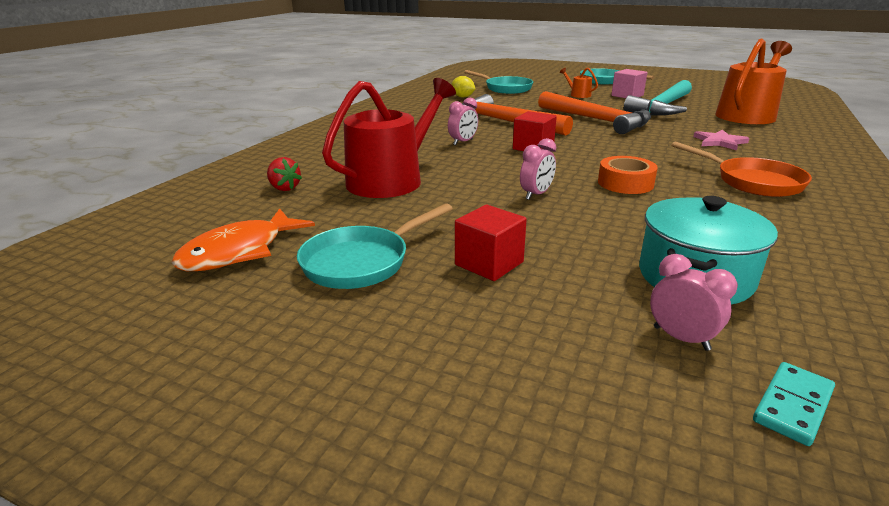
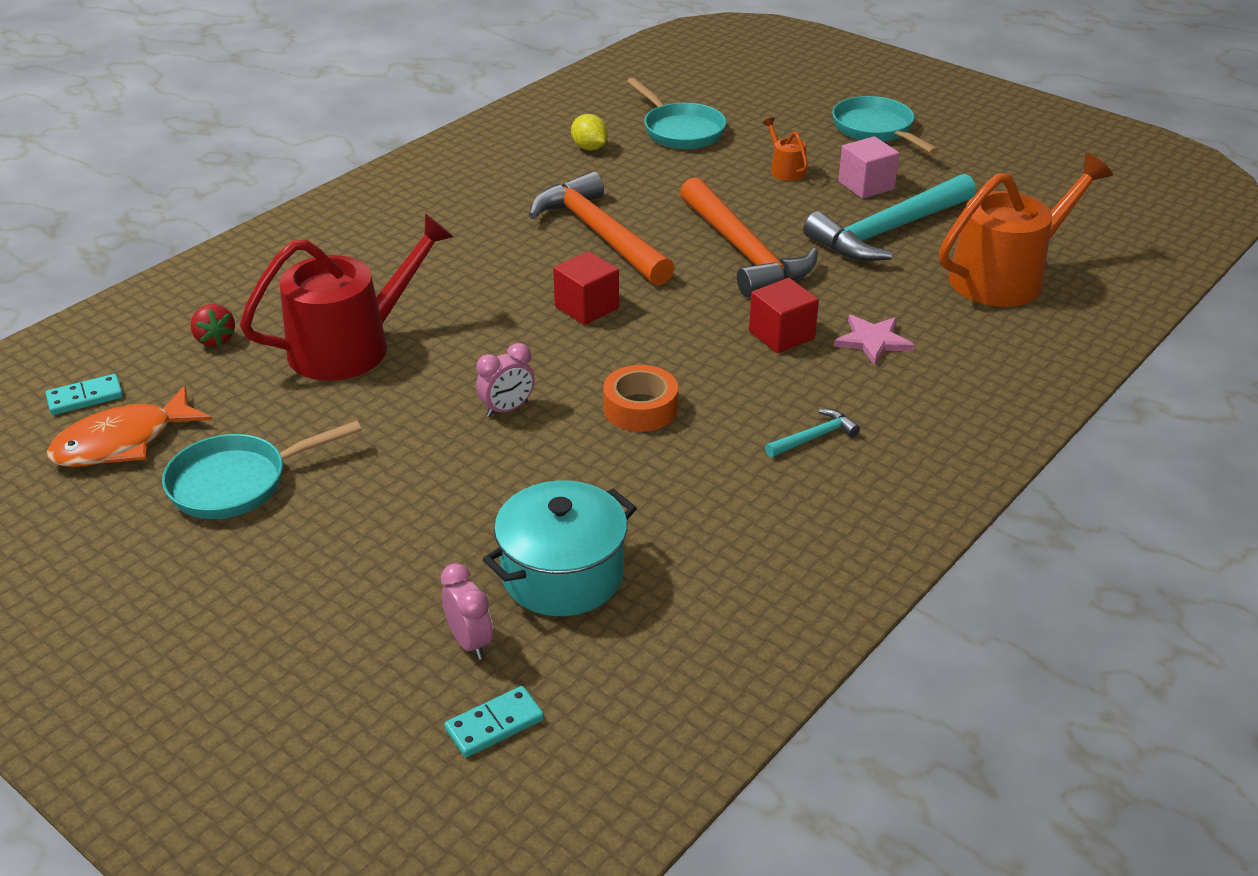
camera: 15 degrees right, 10 degrees up
(190, 230) = (85, 397): none -> turquoise domino
(463, 142) = (499, 277): pink clock -> none
(489, 263) = (365, 511): red cube -> red cube (781, 335)
(753, 182) = (814, 437): orange pan -> turquoise hammer

